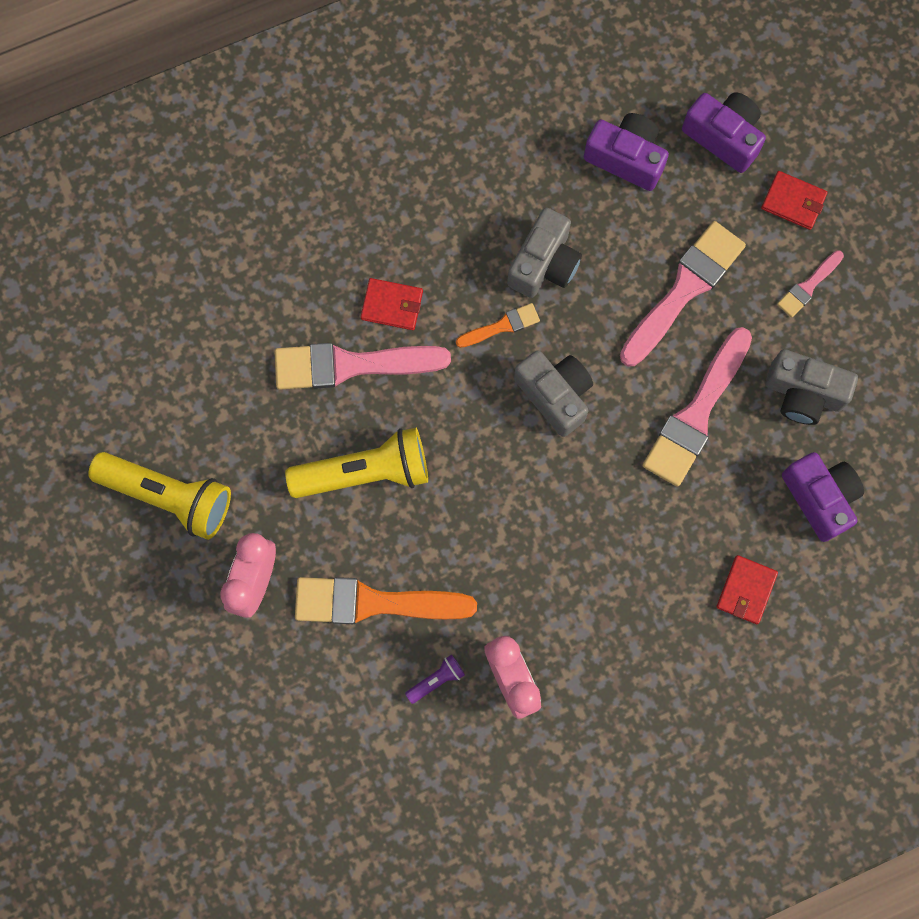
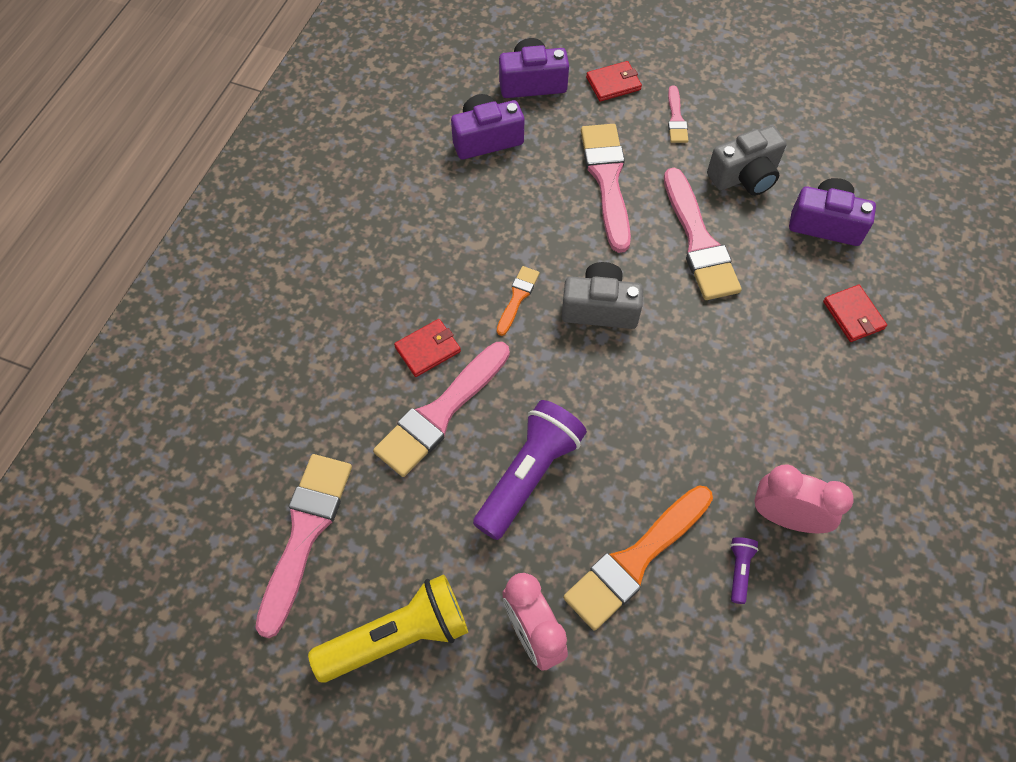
camera: 45 degrees left, 15 degrees down
(175, 366) = (305, 533): none -> pink brush
(365, 472) = (528, 475): yellow flashlight -> purple flashlight
(544, 264) = (503, 238): grey camera -> none

